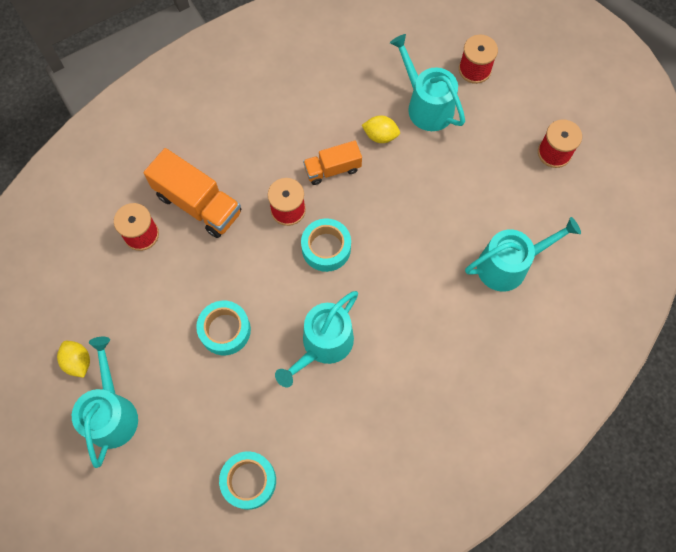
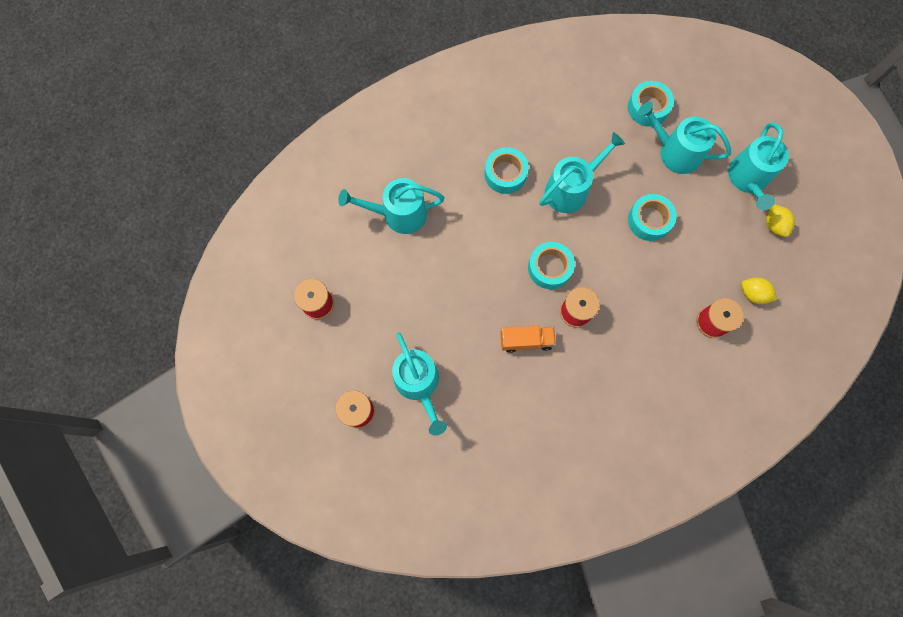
camera: 165 degrees left, 5 degrees up
(198, 204) = (656, 338): orange truck -> none
(206, 426) = (675, 152): none -> turquoise watering can
(380, 136) = (472, 363): yellow lemon -> yellow lemon (752, 294)
(404, 344) = (505, 174): none -> turquoise tape

